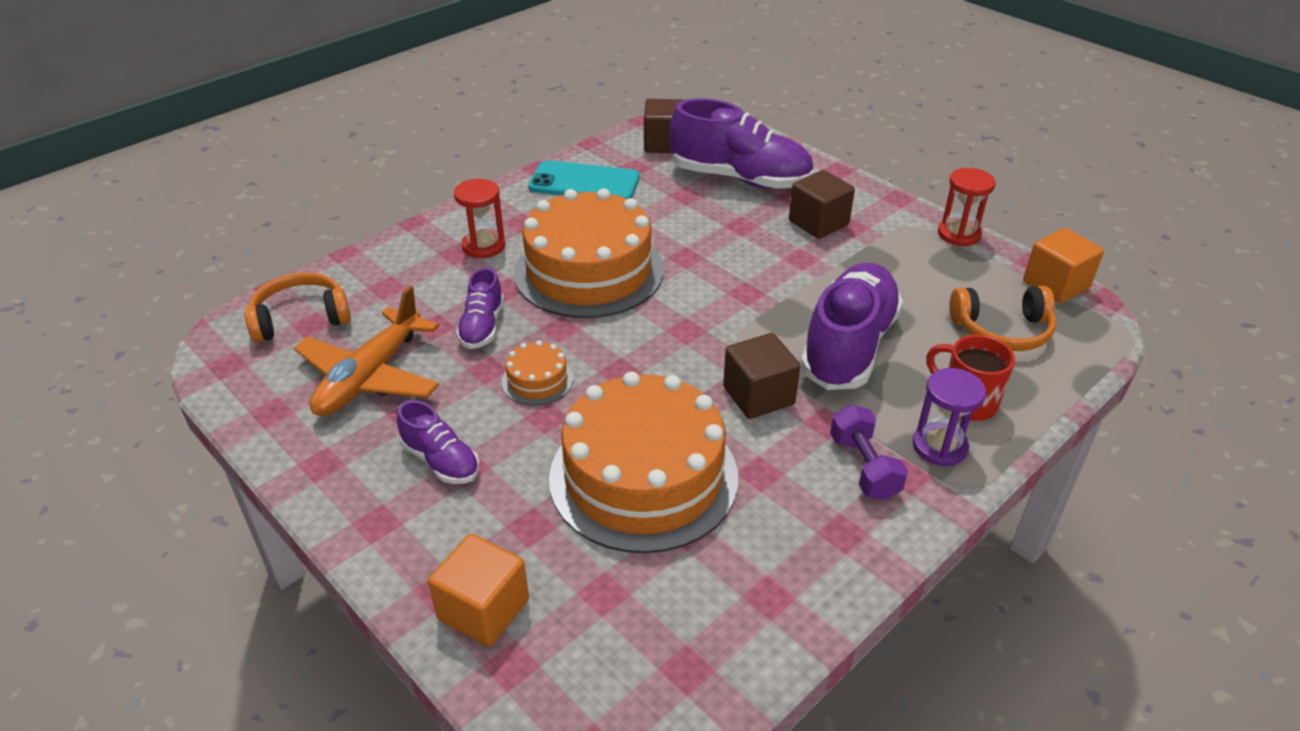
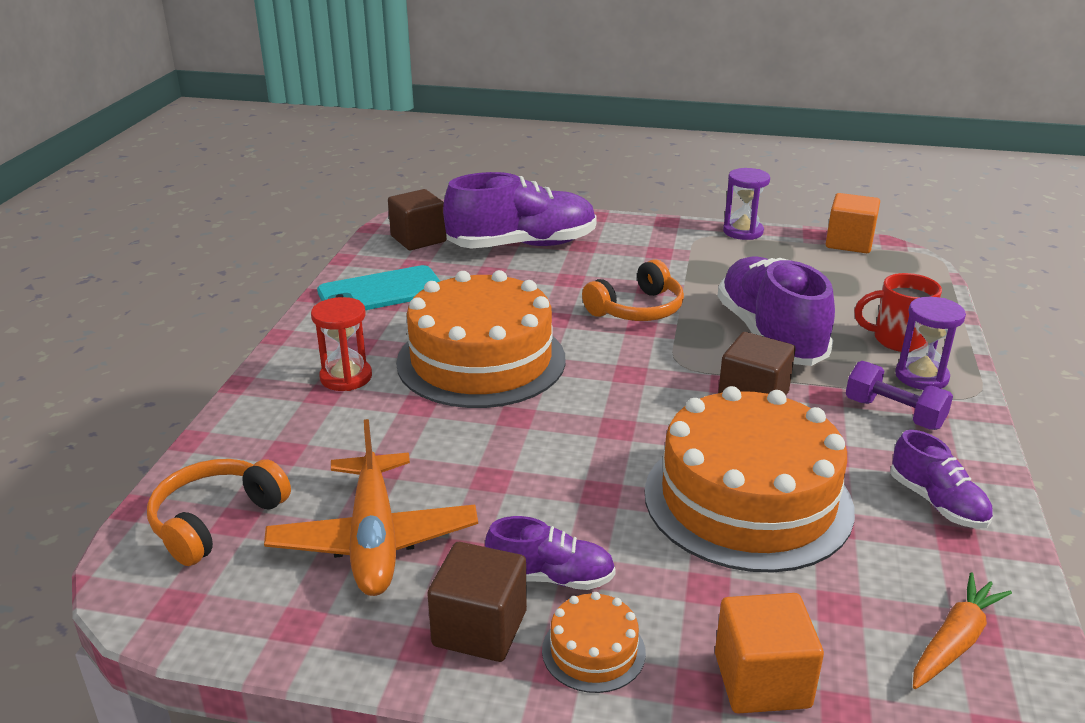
camera: 35 degrees left, 10 degrees down
(482, 326) = (437, 445): purple shoe -> purple shoe (937, 503)
(537, 380) = (552, 467): orange cake -> orange cake (593, 651)
(654, 668) = (954, 641): none -> orange carrot
(818, 223) = (630, 257): brown cube -> brown cube (480, 628)
(959, 234) = (743, 232): red hourglass -> purple hourglass
(1002, 330) = (856, 284): orange headphones -> orange headphones (637, 309)

